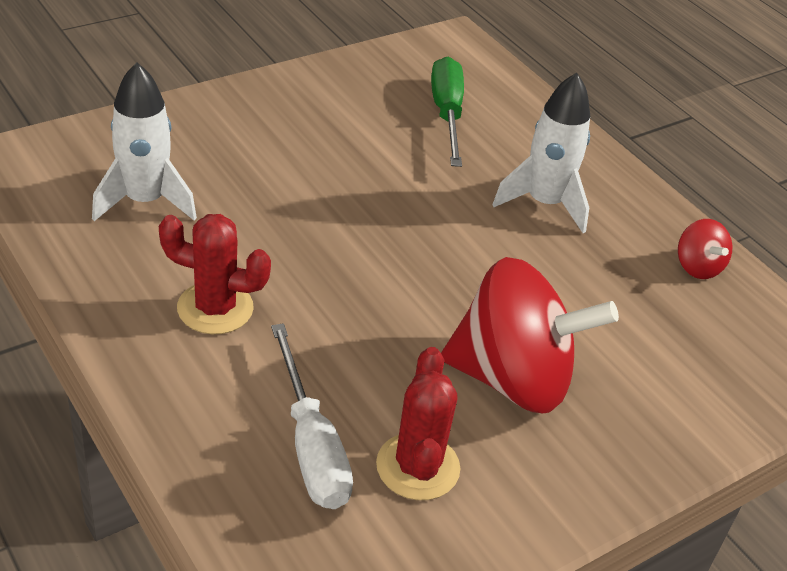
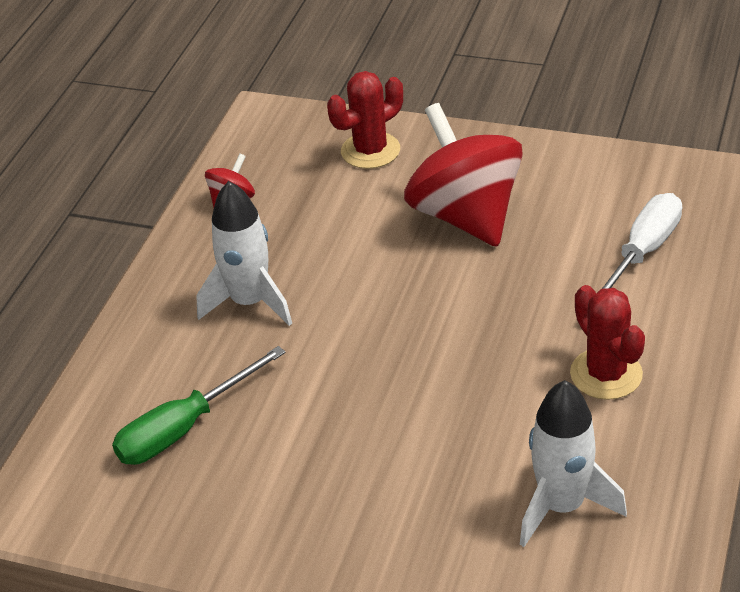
camera: 120 degrees left, 0 degrees up
(417, 467) = (591, 209): red cactus -> red cactus (370, 151)

